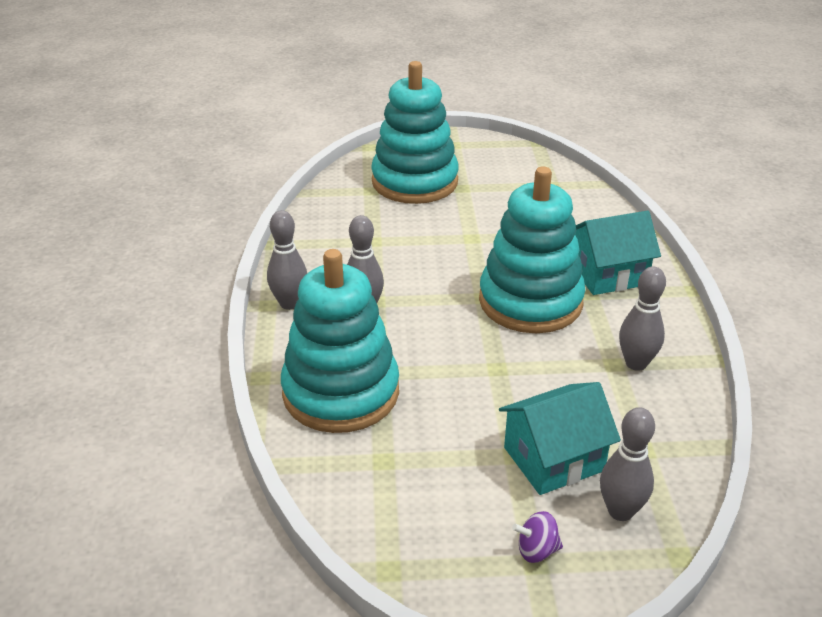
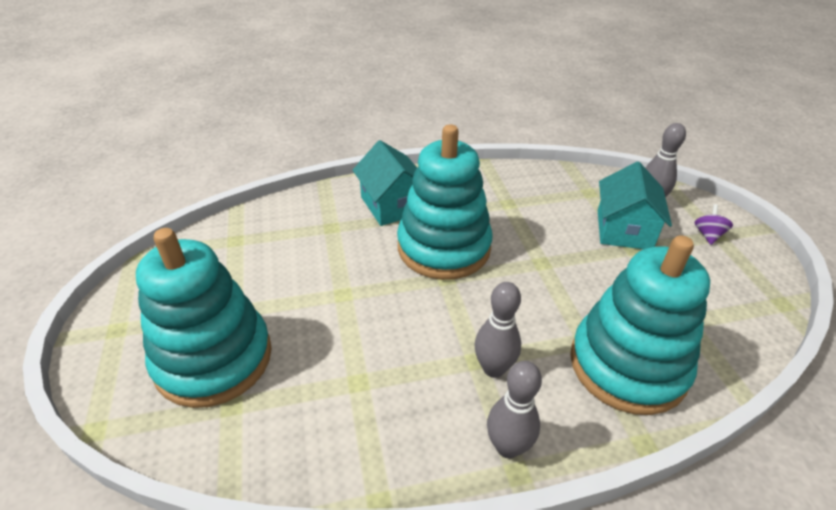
camera: 100 degrees left, 5 degrees up
(536, 550) = (708, 235): purple spinning top -> purple spinning top turned 150 degrees counterclockwise
(554, 459) = (624, 229): turquoise house -> turquoise house turned 45 degrees clockwise
(636, 363) = (503, 193): grey bowling pin -> none

